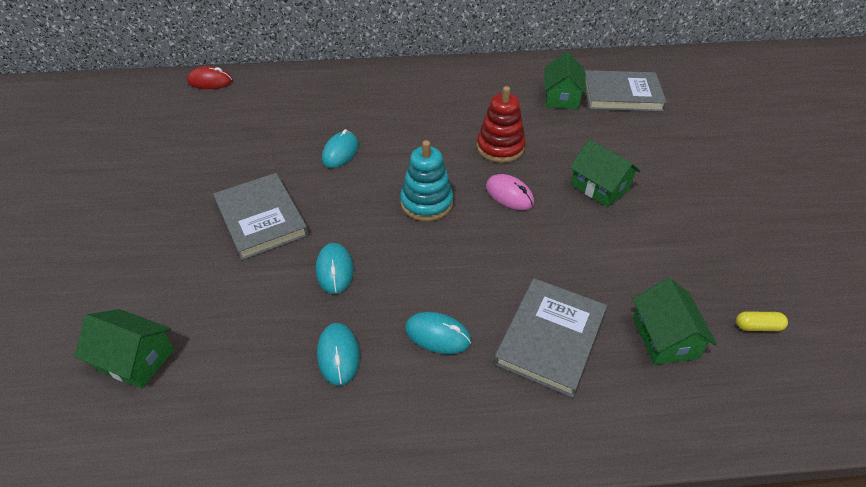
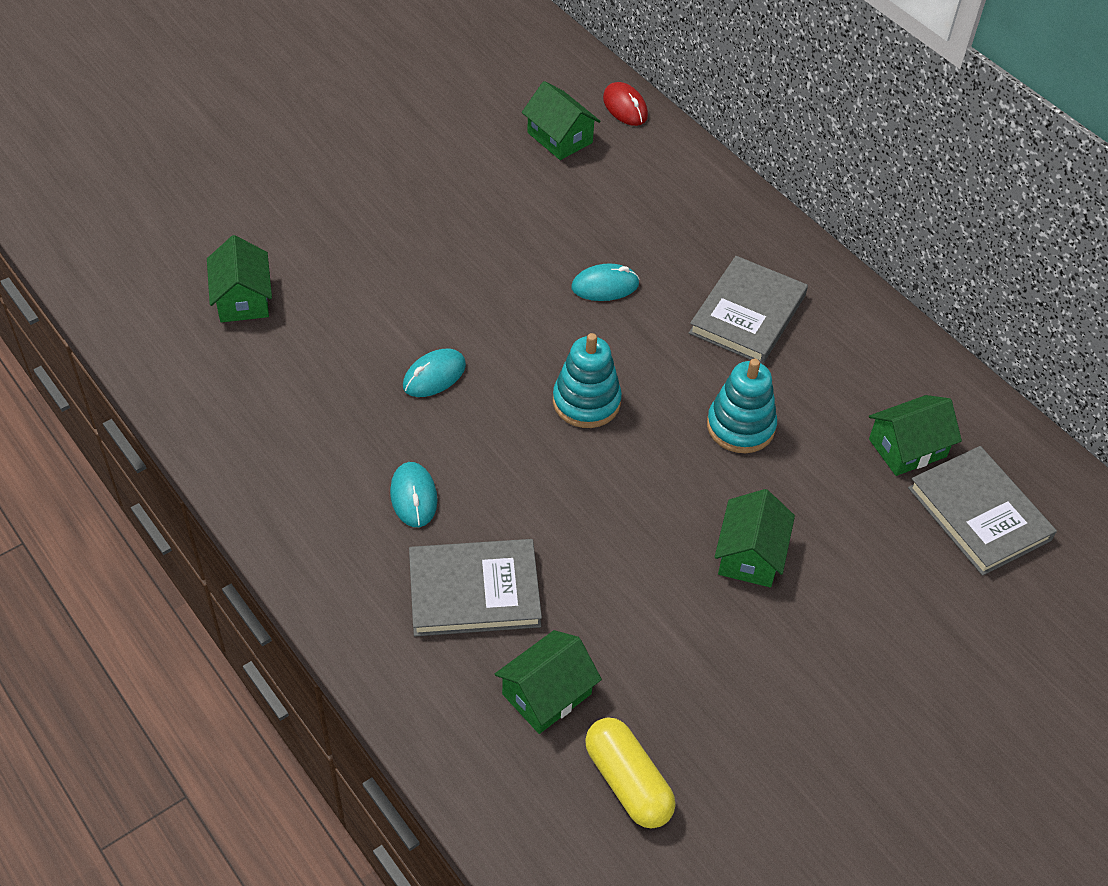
camera: 55 degrees right, 5 degrees up
(198, 117) = (559, 138): none -> green house
(261, 218) = (456, 281): grey book -> grey book (747, 314)
(338, 355) = (339, 433): turquoise mouse -> none
(500, 148) = (740, 426): red stacking toy -> turquoise stacking toy
(509, 195) = (661, 471): pink mouse -> none
(757, 326) = (627, 782): yellow capsule -> yellow capsule, size x1.95

